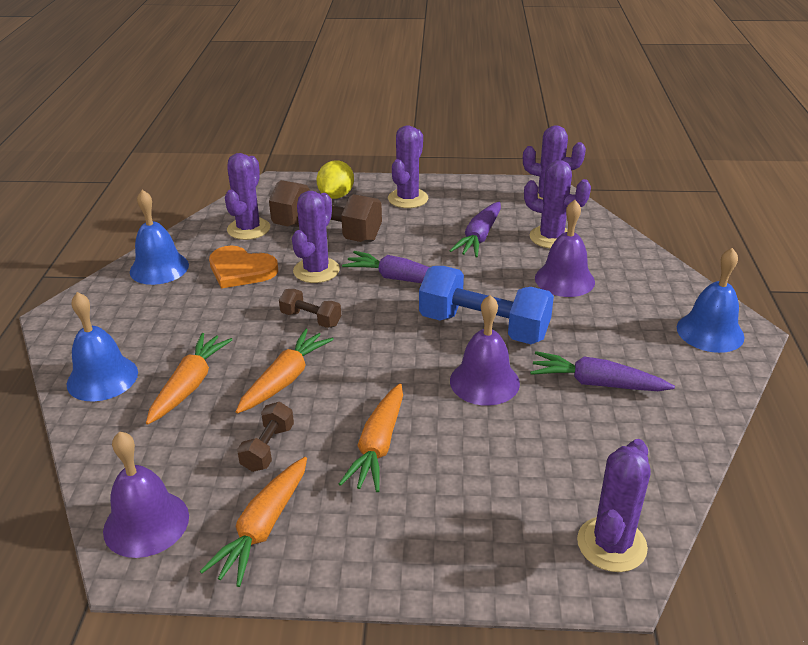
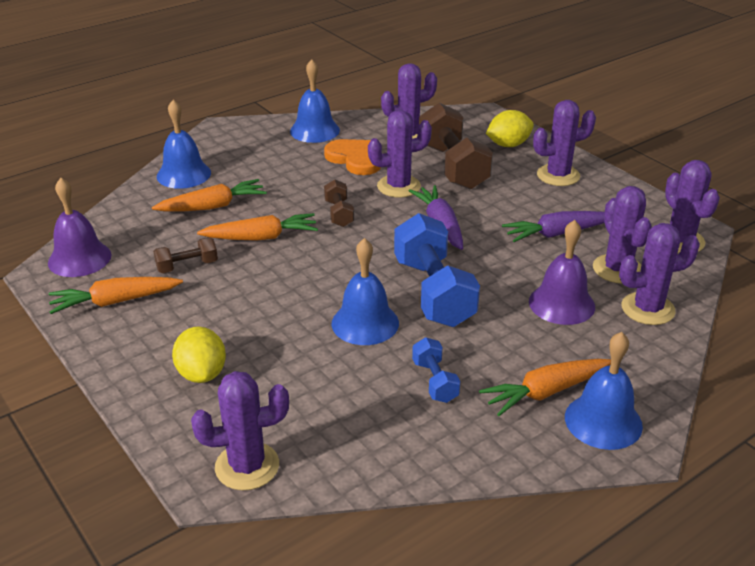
camera: 50 degrees right, 0 degrees up
(241, 270) = (356, 159): orange heart -> orange heart turned 150 degrees clockwise
(378, 446) = (237, 309): orange carrot -> orange carrot (546, 392)
(451, 515) = (202, 373): none -> yellow lemon
(484, 381) = (365, 323): purple bell -> blue bell
(596, 383) = (435, 381): purple carrot -> blue dumbbell
(608, 250) = (647, 309): none -> purple cactus

